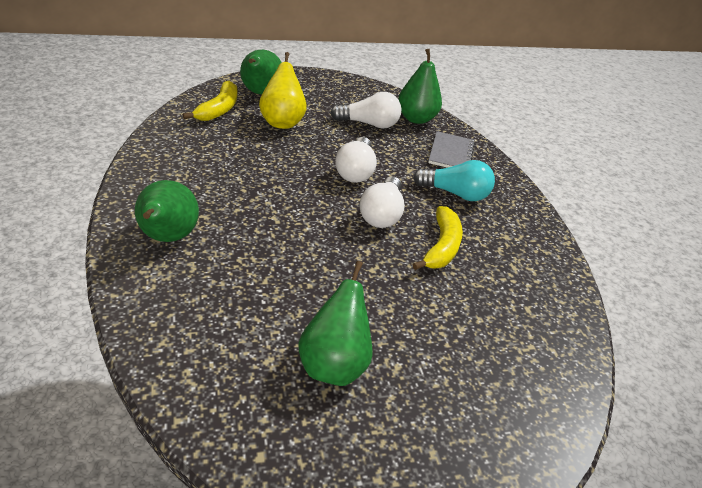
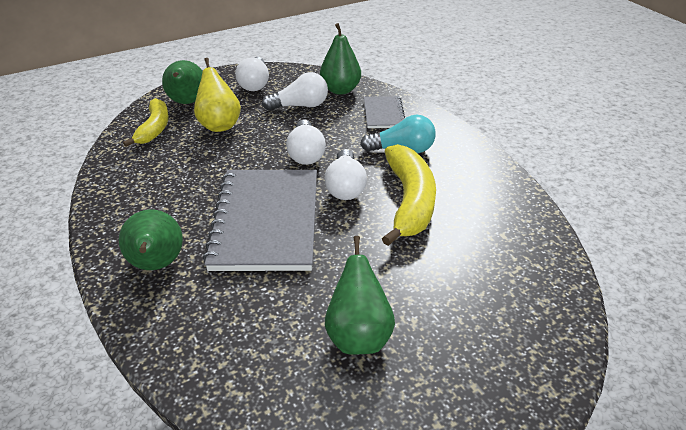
camera: 10 degrees left, 0 degrees up
(289, 226) = (266, 221): none -> grey notebook
(333, 91) = (255, 84): none -> white light bulb
(441, 247) = (409, 201): yellow banana -> yellow banana, size x1.54

